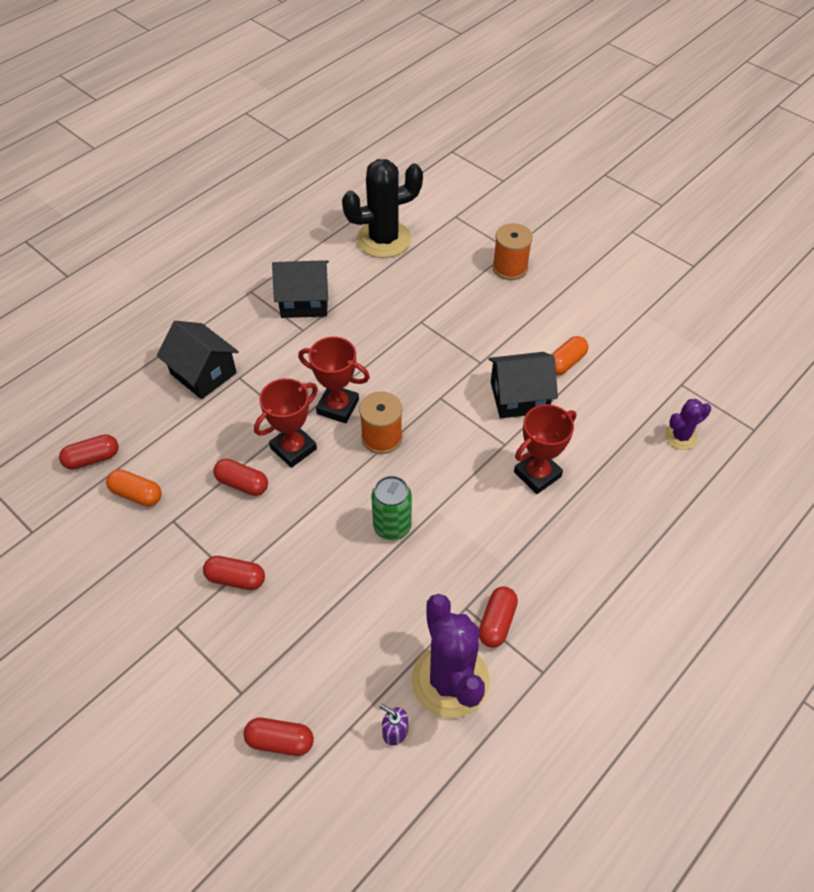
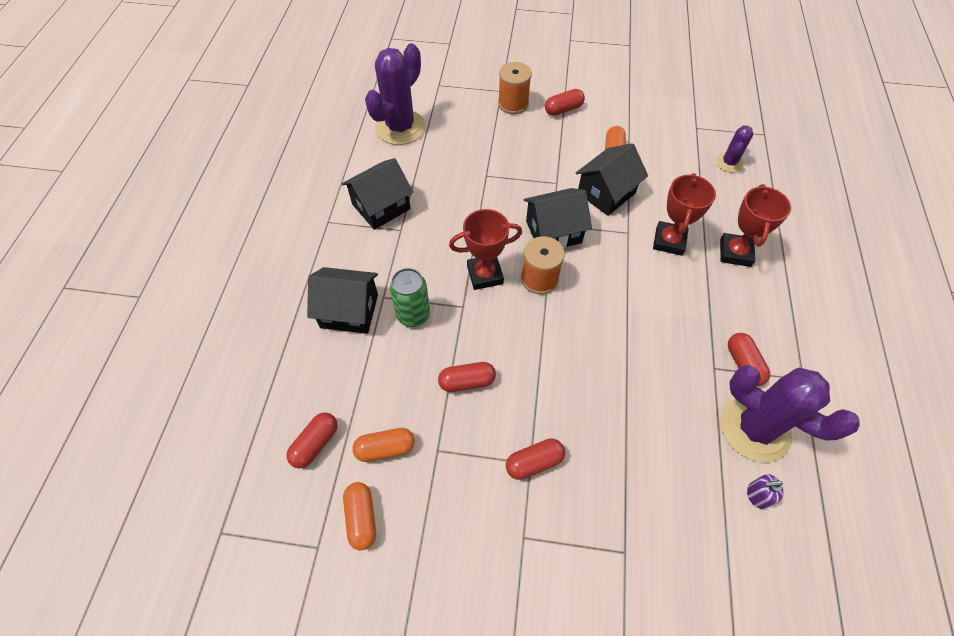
camera: 35 degrees left, 5 degrees up
(77, 532) = (362, 518): none -> orange capsule
(280, 741) = (689, 567): red capsule -> red capsule (563, 109)
(293, 448) = (481, 328): red trophy -> red trophy (735, 252)
(384, 239) = (400, 127): black cactus -> purple cactus
(392, 527) = (610, 342): green can -> green can (413, 315)
(434, 404) = (553, 232): none -> black house

